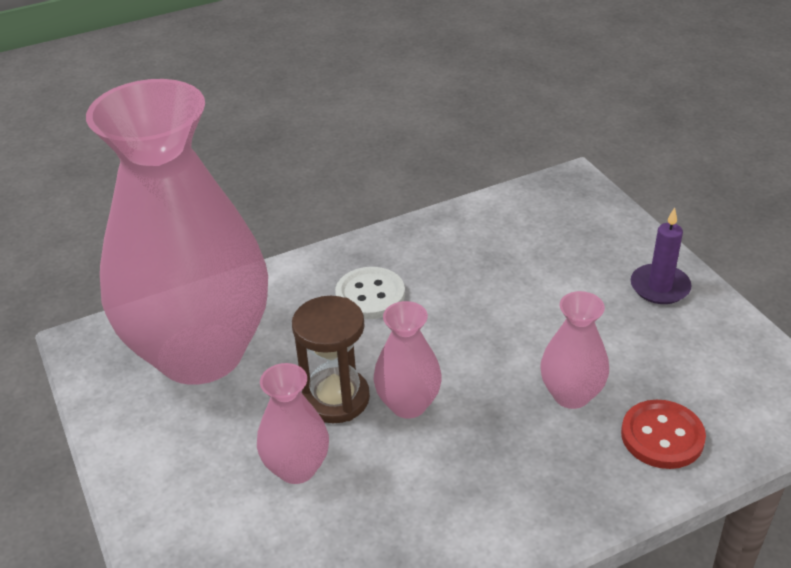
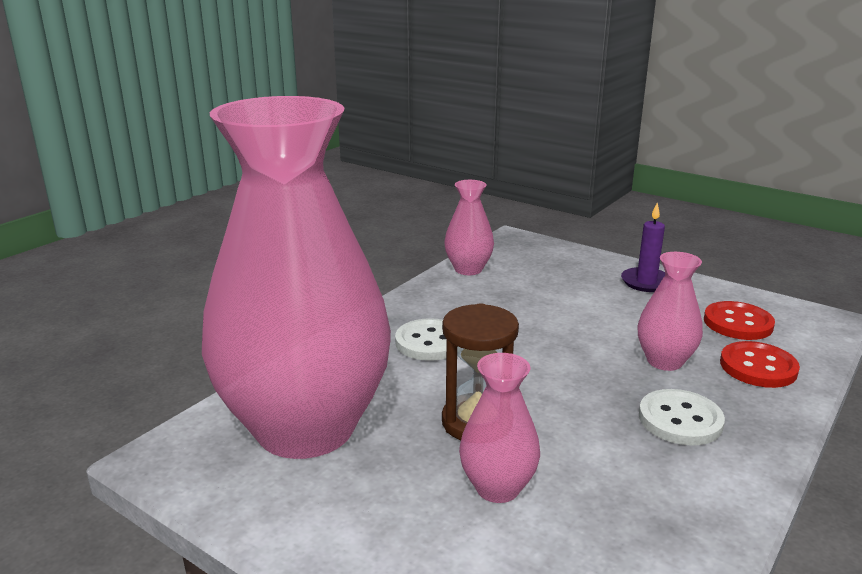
camera: 30 degrees left, 15 degrees down
(408, 404) = (545, 406): pink vase -> pink vase (468, 269)
(516, 465) = (680, 420): none -> white button
(704, 375) = (738, 323): none -> red button

